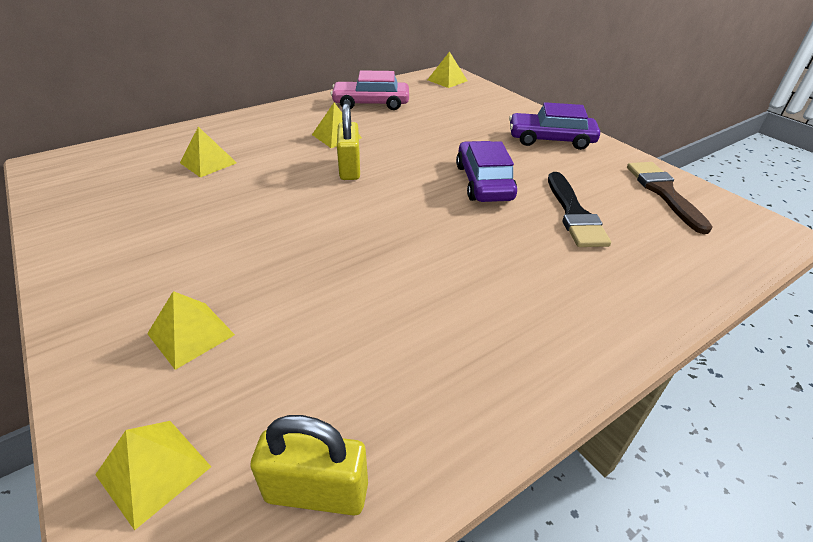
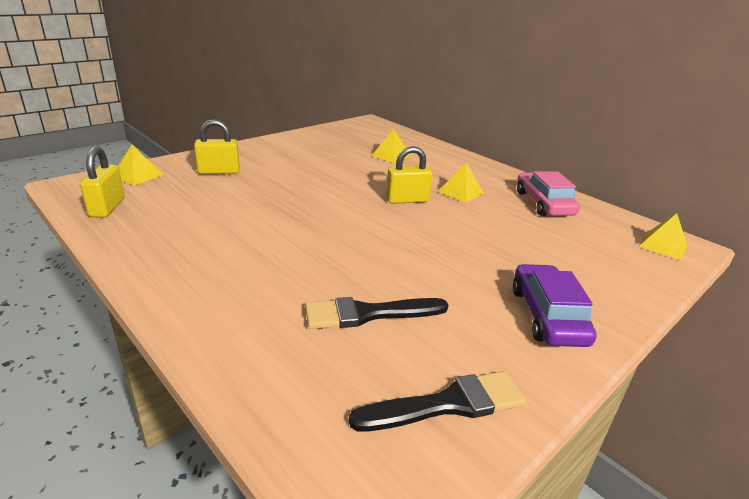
camera: 80 degrees right, 10 degrees down
(191, 334) = (219, 171): yellow pyramid -> yellow padlock
(483, 182) = (412, 262): purple car -> none
(664, 193) = (447, 404): brown brush -> black brush

